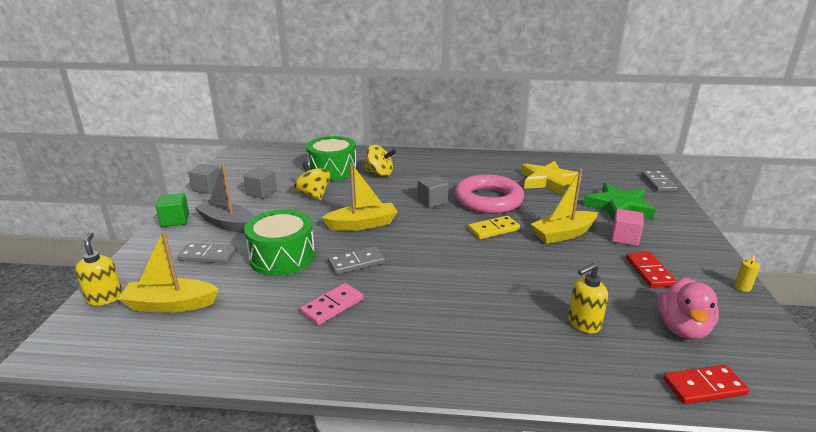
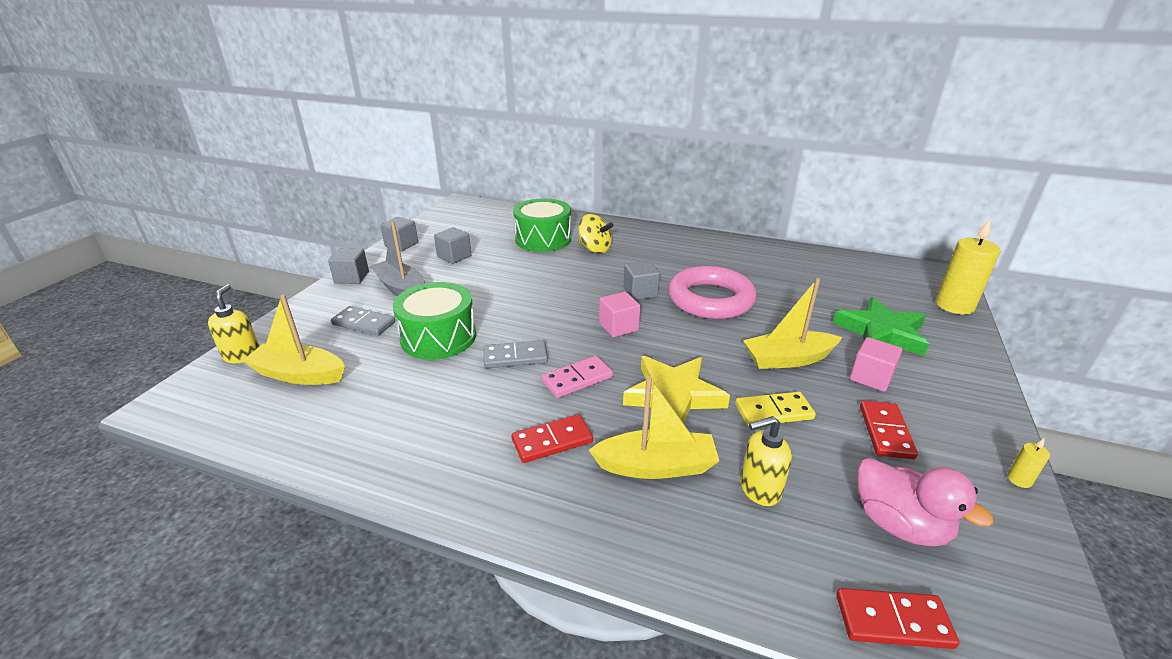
camera: 15 degrees right, 5 degrees up
(175, 220) = (352, 277): green cube -> grey cube
(314, 195) = (508, 266): yellow spinning top -> none
(332, 306) = (463, 407): pink domino -> pink domino (577, 379)
(362, 224) = (545, 310): yellow boat -> yellow boat (656, 466)
(418, 318) = (552, 441): none -> red domino
(428, 229) = (618, 327): none -> pink cube
(493, 229) = (699, 339): yellow domino -> yellow domino (773, 411)
(548, 181) = (799, 284): yellow star -> yellow star (673, 395)
(658, 183) = (954, 306): grey domino -> yellow candle
(682, 328) = (899, 524): pink duck -> pink duck turned 75 degrees counterclockwise

